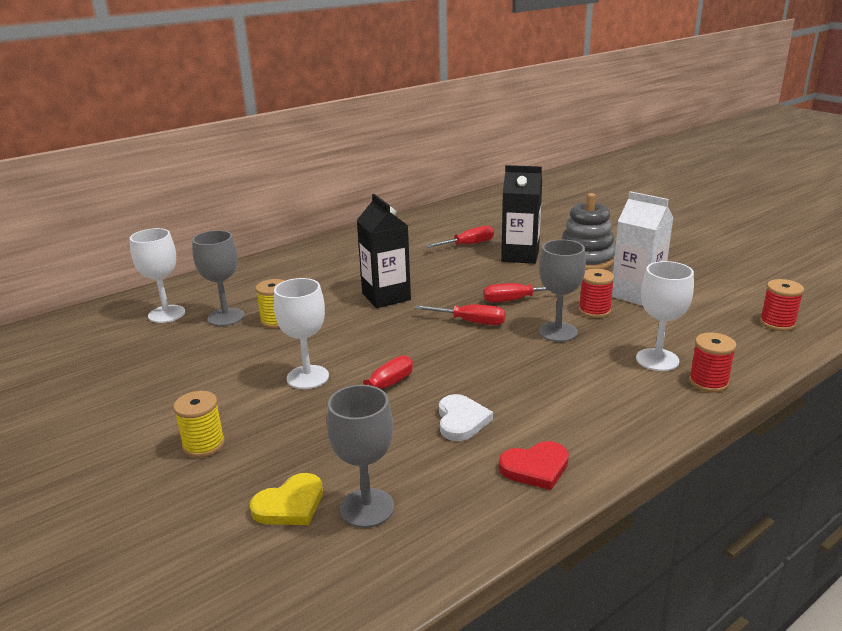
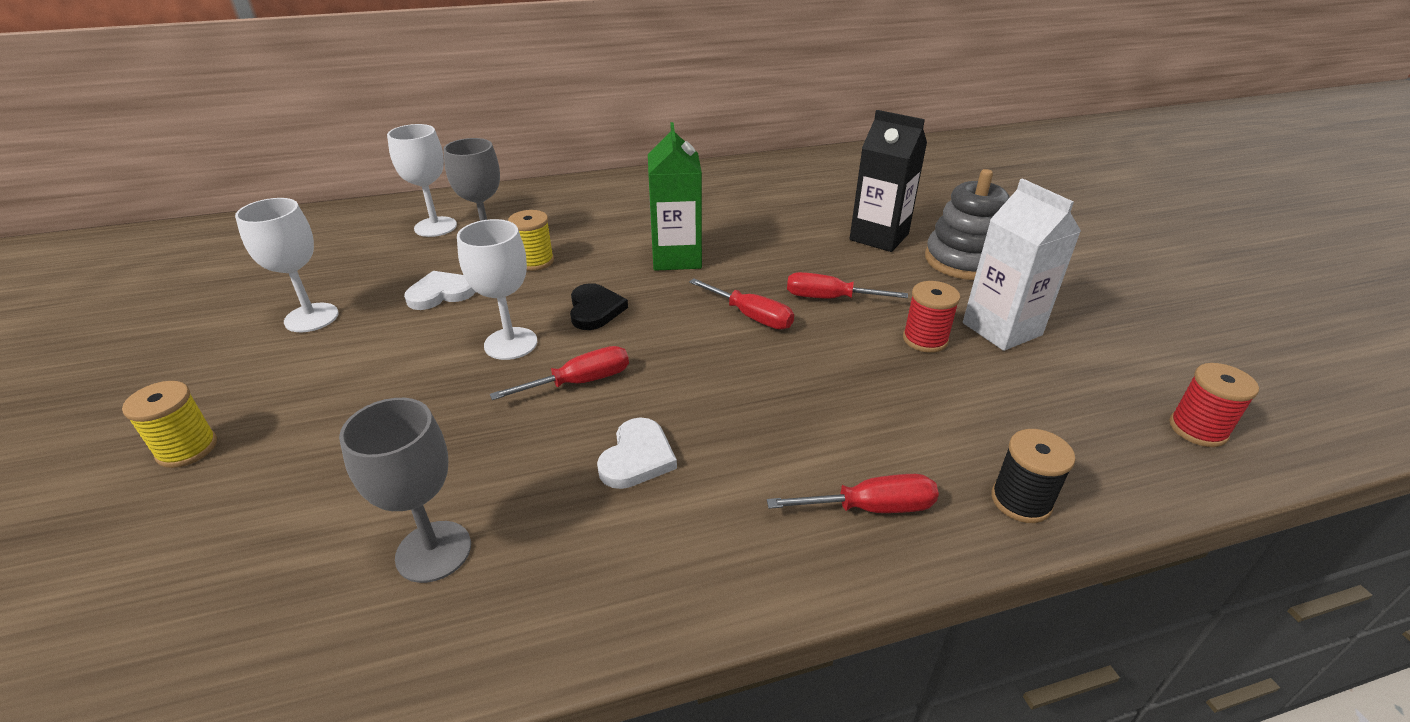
camera: 20 degrees right, 10 degrees up
(204, 445) = (339, 402): yellow spool -> yellow spool (187, 449)
(218, 358) = (440, 293): none -> white heart
(290, 504) = (358, 515): yellow heart -> none
(353, 342) = (595, 310): none -> black heart
(386, 297) = (676, 258): black carton -> green carton
(468, 245) = (823, 208): red screwdriver -> red screwdriver (870, 508)
(535, 468) = (678, 564): red heart -> none
(558, 332) = (853, 359): grey goblet -> none
(657, 360) = (965, 440): white goblet -> white goblet (311, 318)
(708, 382) = (1021, 501): red spool -> black spool

